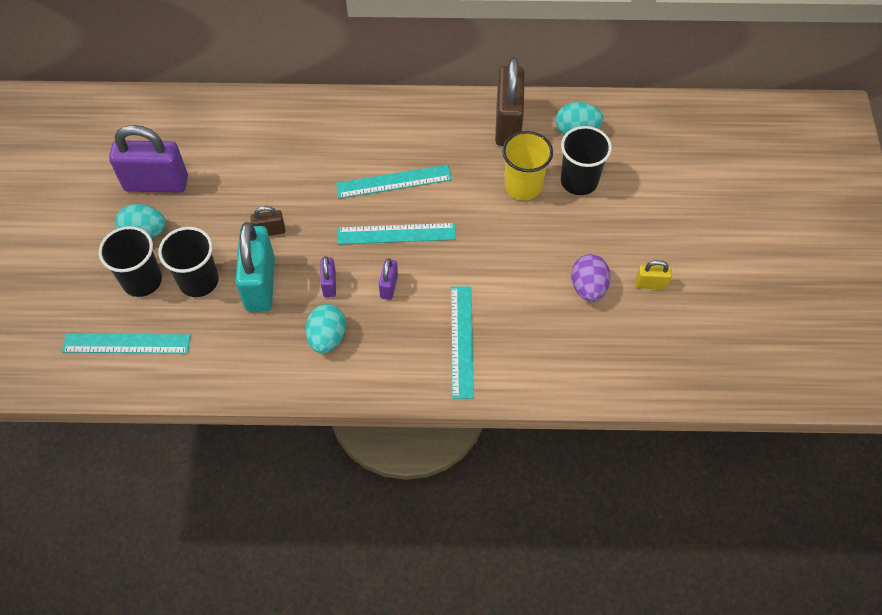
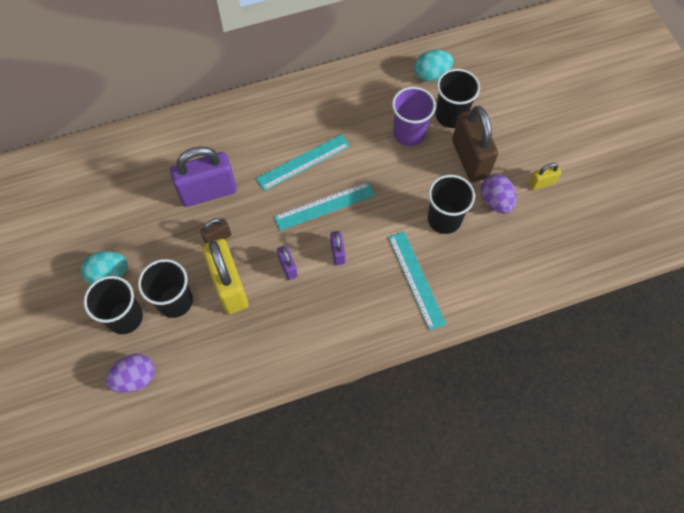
camera: 20 degrees left, 5 degrees up
(126, 343) = (135, 378): turquoise ruler -> purple egg
(156, 183) = (100, 227): purple padlock -> purple padlock (208, 192)
(260, 284) = (229, 286): turquoise padlock -> yellow padlock
(327, 337) = (305, 314): turquoise egg -> none
(508, 124) = (375, 85): brown padlock -> brown padlock (470, 159)
(521, 288) = (444, 219): none -> black cup
(523, 186) = (409, 133): yellow cup -> purple cup

